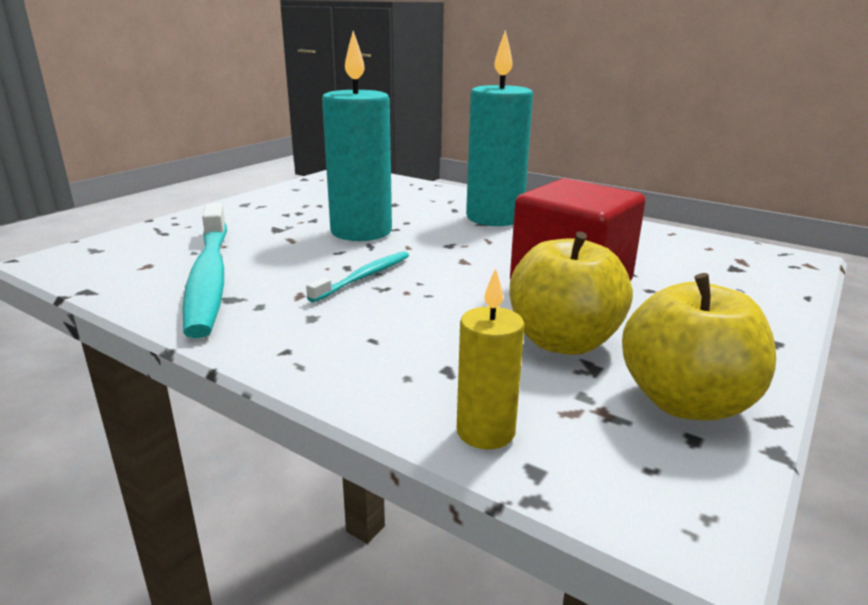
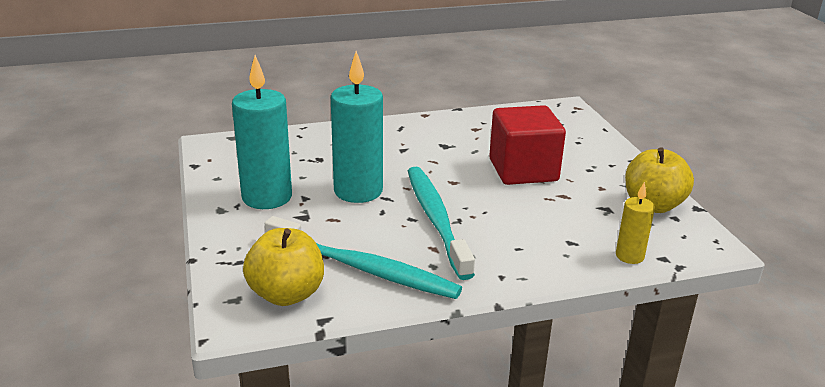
camera: 50 degrees left, 5 degrees up
(364, 277) = (436, 219): turquoise toothbrush -> turquoise toothbrush, size x1.99
(494, 218) = (401, 142): turquoise candle -> turquoise candle (267, 197)
(563, 342) = (578, 203): yellow apple -> yellow apple (286, 294)

